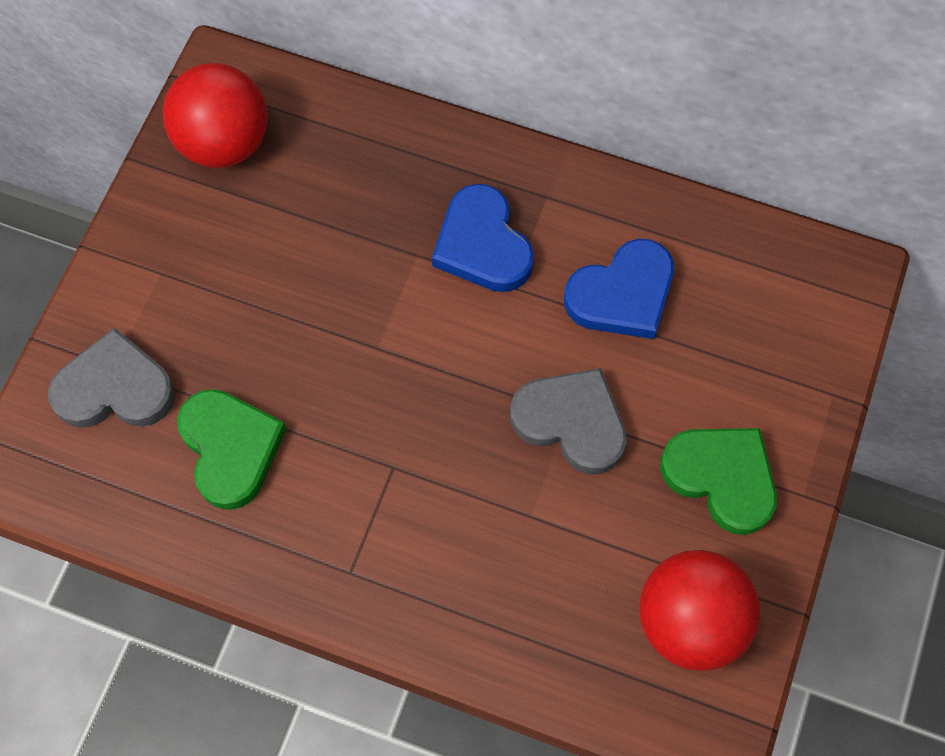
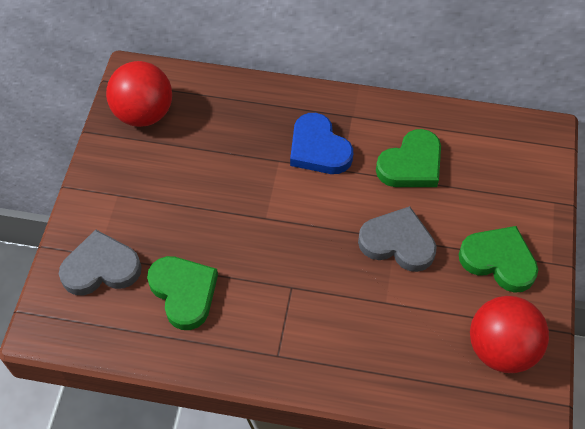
camera: 10 degrees left, 10 degrees down
(622, 294) = (411, 164): blue heart -> green heart

